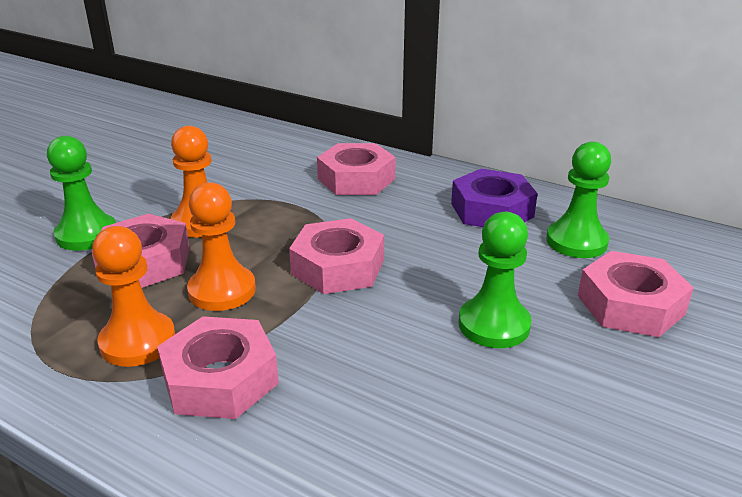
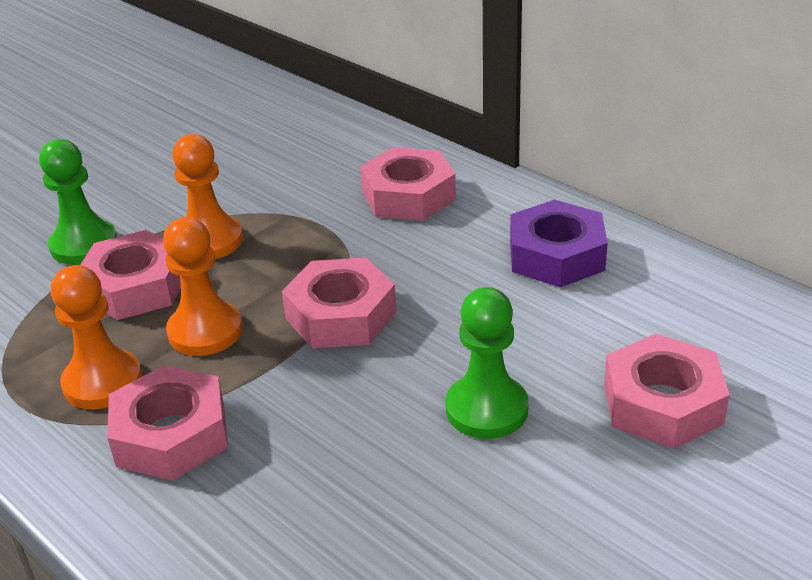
camera: 15 degrees right, 5 degrees up
(576, 241) = (641, 311): green pawn -> none

